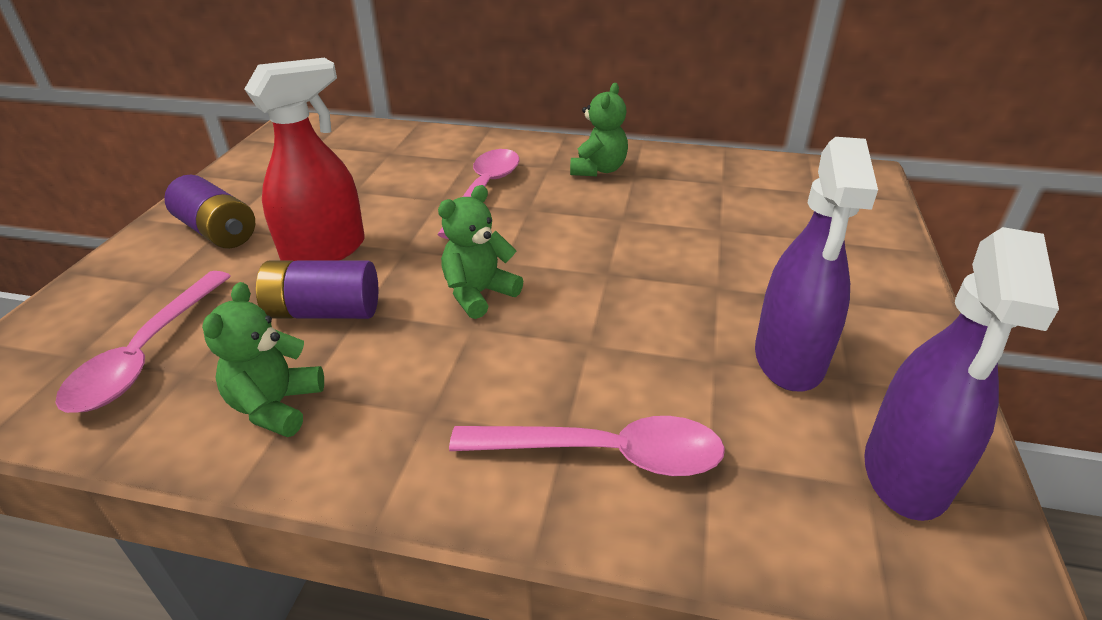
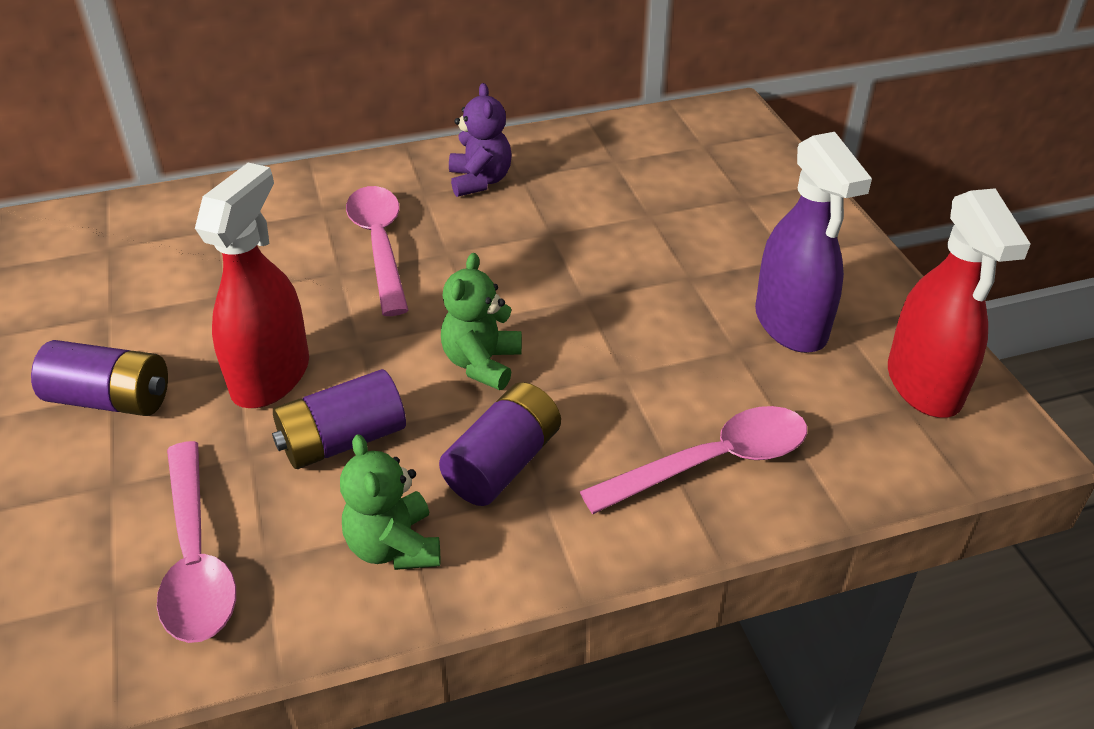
camera: 30 degrees left, 5 degrees up
(421, 376) = (503, 463): none -> purple battery
(598, 170) = (480, 181): green teddy bear -> purple teddy bear
(906, 473) = (924, 385): purple spray bottle -> red spray bottle

